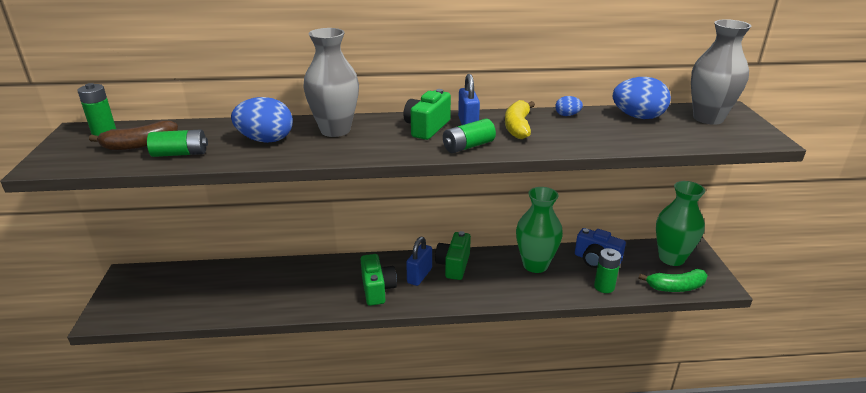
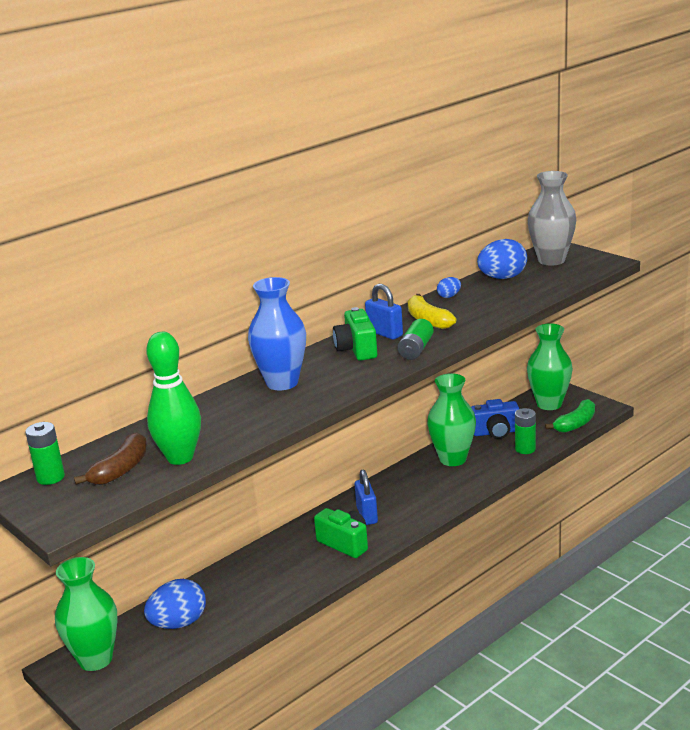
camera: 35 degrees left, 5 degrees down
(145, 282) = (95, 659): none -> green vase
(180, 154) = (180, 458): green battery -> green bowling pin
(266, 140) = (236, 415): blue egg -> blue egg (179, 623)
(335, 130) = (282, 383): grey vase -> blue vase
(453, 265) = (385, 492): green camera -> none

